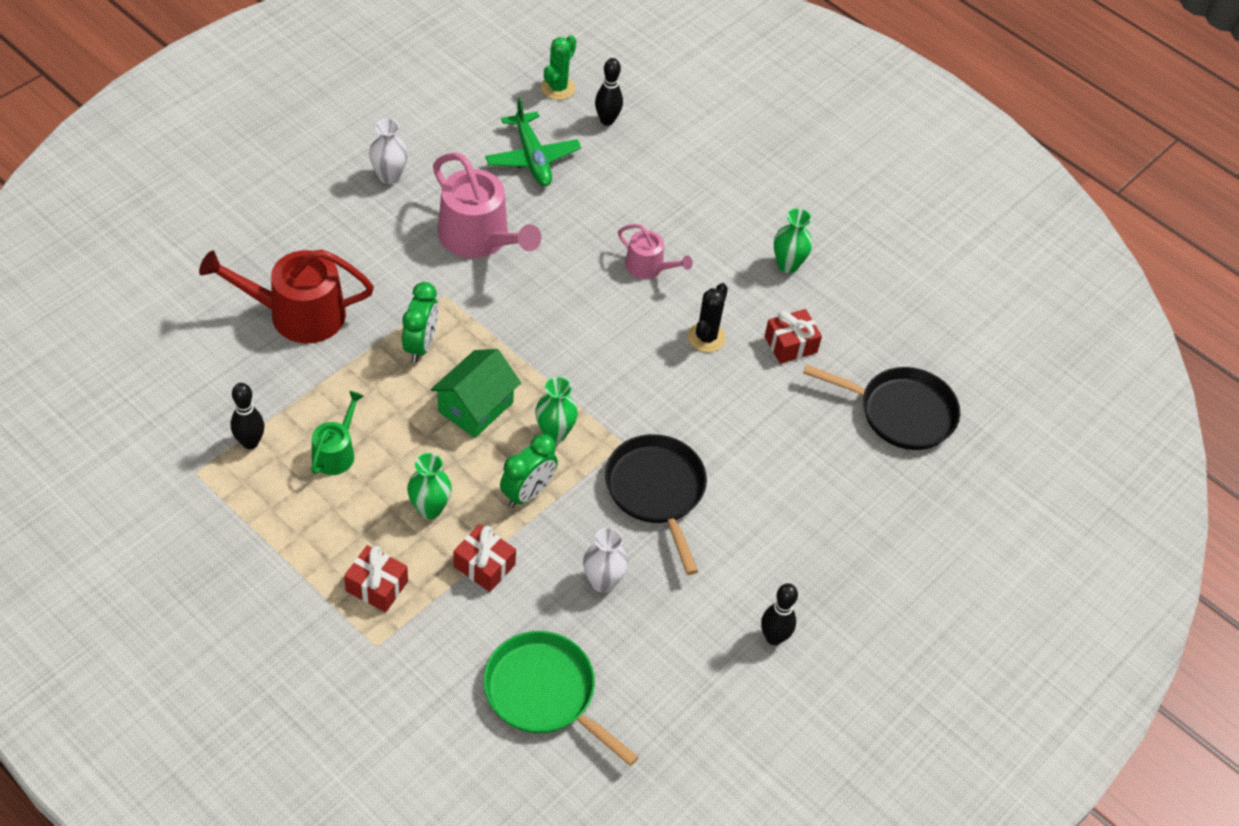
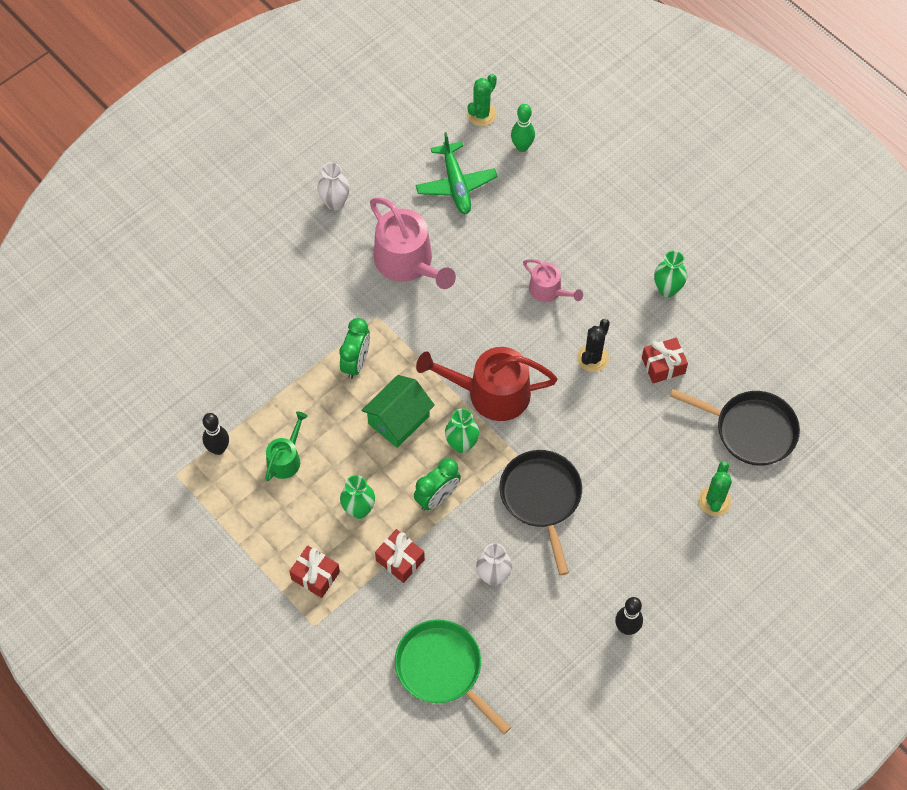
camera: 10 degrees right, 10 degrees up
(297, 314) = (257, 333): red watering can -> red watering can (491, 393)
(607, 120) = (522, 147): black bowling pin -> green bowling pin
(866, 490) = (714, 501): none -> green cactus

